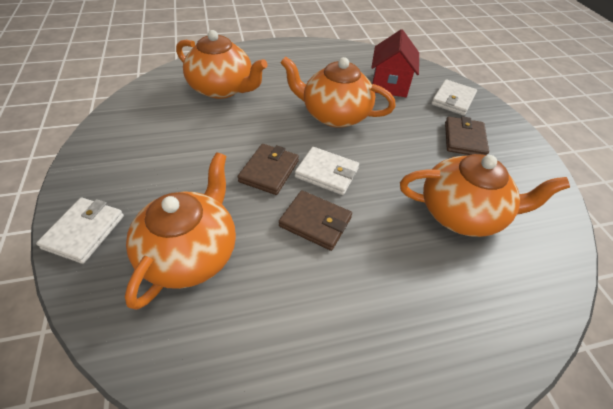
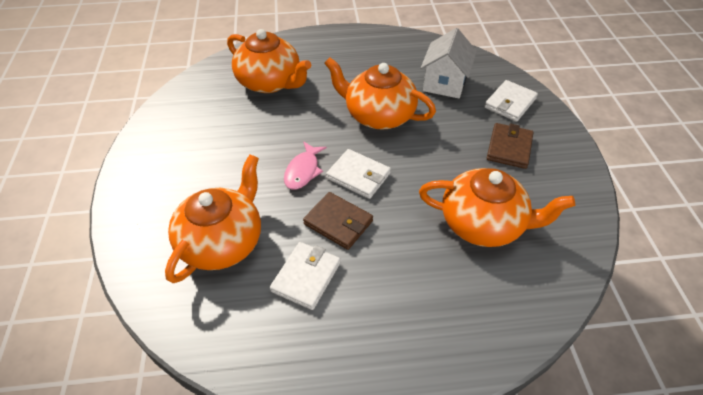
camera: 10 degrees right, 0 degrees up
(84, 232) = (134, 217): white wallet -> white wallet (306, 277)
(269, 171) = (303, 171): brown wallet -> pink fish
(389, 84) = (445, 83): red house -> white house

